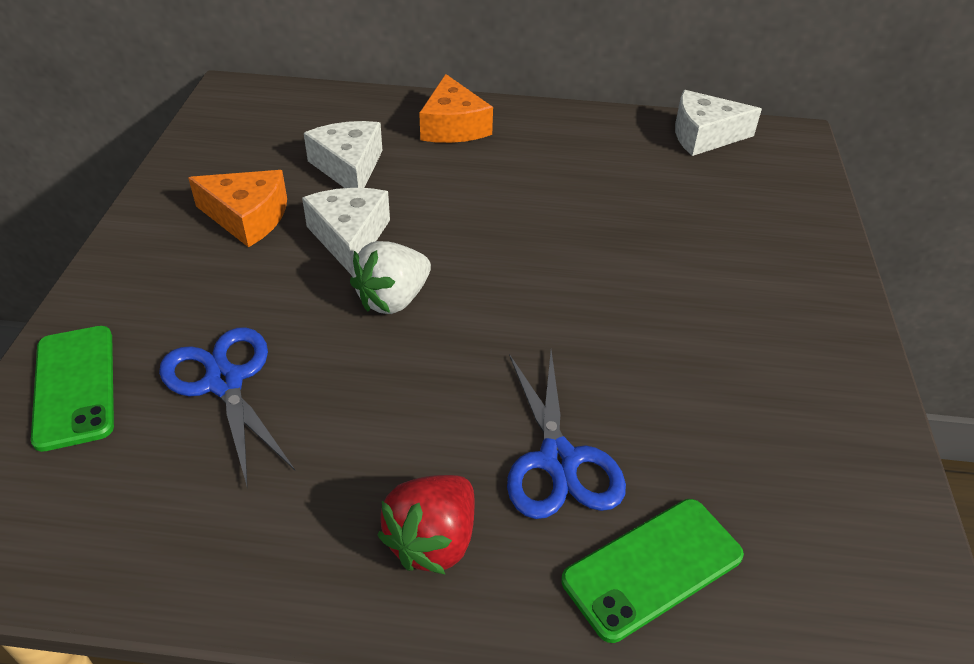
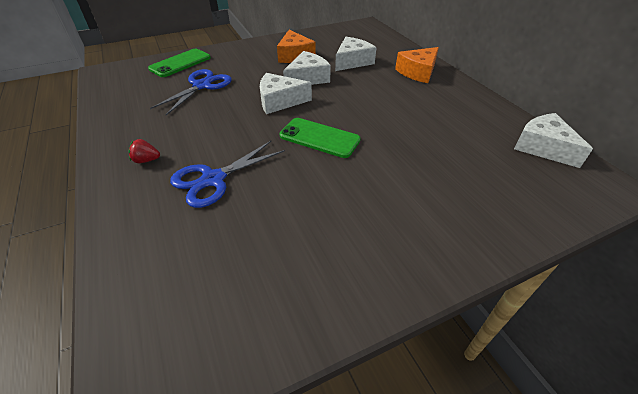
camera: 60 degrees right, 0 degrees up
(393, 299) = (279, 101): white strawberry -> white cheese
(433, 541) = (146, 160): red strawberry -> red strawberry, size x0.55
(652, 568) = (159, 233): green phone -> green phone (319, 138)

